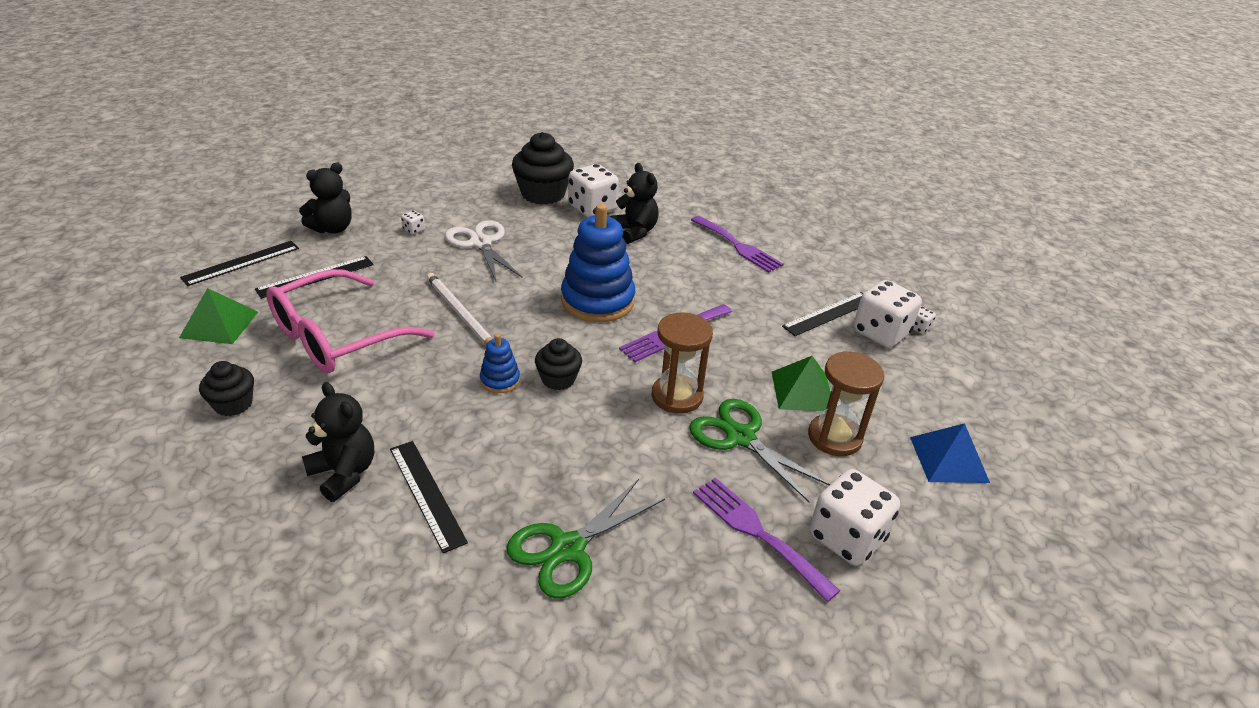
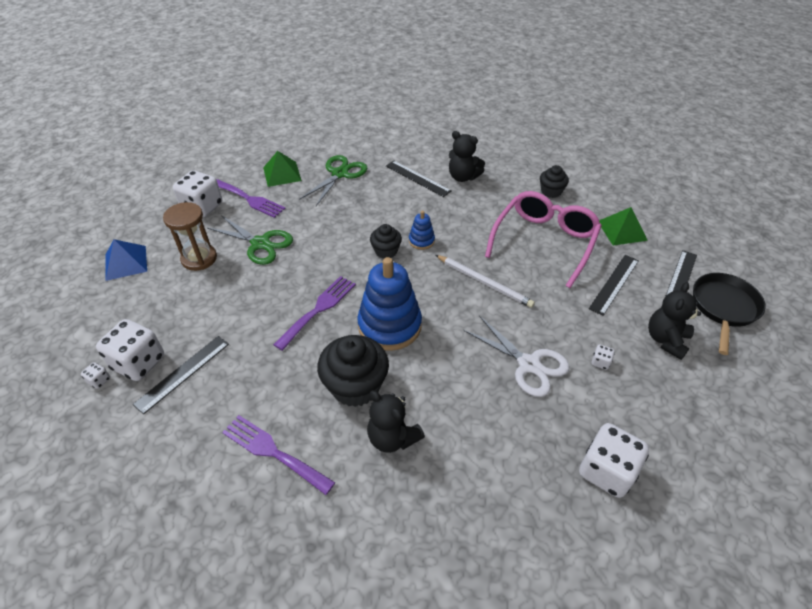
camera: 165 degrees right, 10 degrees up
(238, 234) = (723, 308): none -> black pan
(543, 194) = (528, 478): black cupcake -> black cupcake (355, 386)
(592, 209) = (457, 468): white dice -> white dice (606, 471)
(677, 396) = (305, 259): brown hourglass -> none
(803, 391) = (217, 286): green pyramid -> green pyramid (282, 174)

